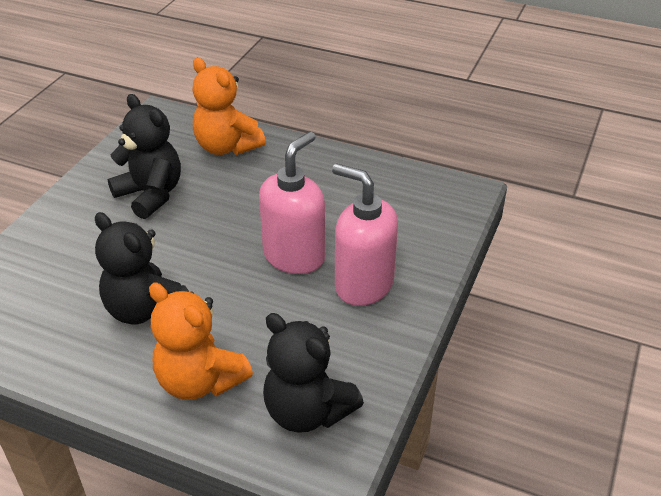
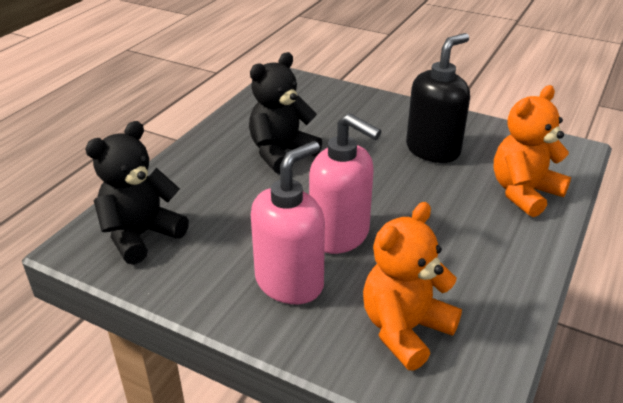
camera: 95 degrees right, 5 degrees down
(151, 195) = (433, 150): black teddy bear -> black soap dispenser
(200, 381) = (196, 181): orange teddy bear -> orange teddy bear (405, 329)

